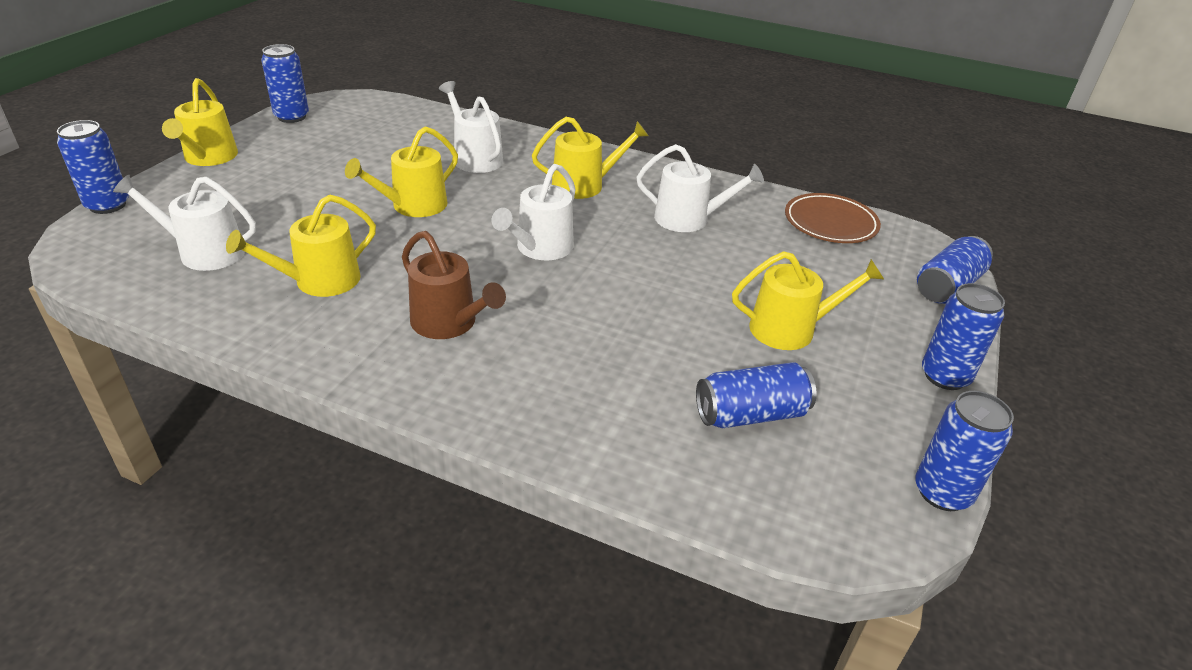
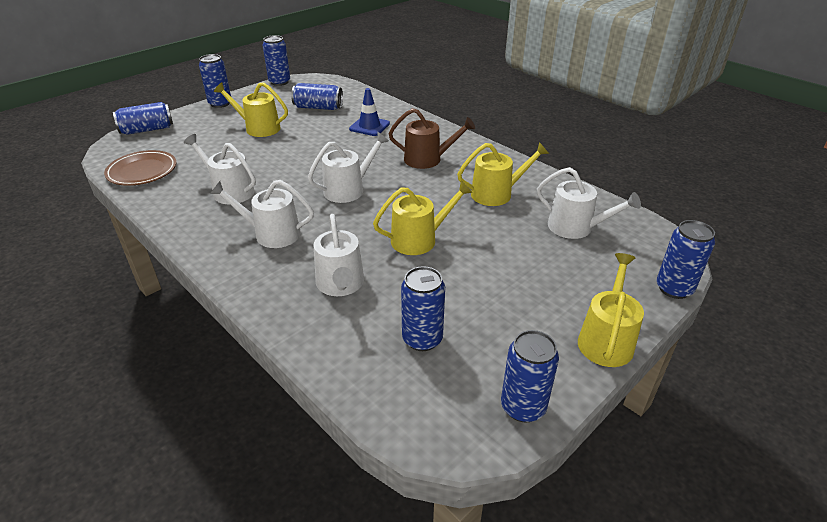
camera: 155 degrees left, 0 degrees up
(380, 137) = (422, 339): none -> blue can
(449, 323) = (427, 159): brown watering can -> brown watering can turned 120 degrees clockwise
(584, 185) = (271, 234): yellow watering can -> white watering can
(601, 381) = (369, 126): none -> blue traffic cone

